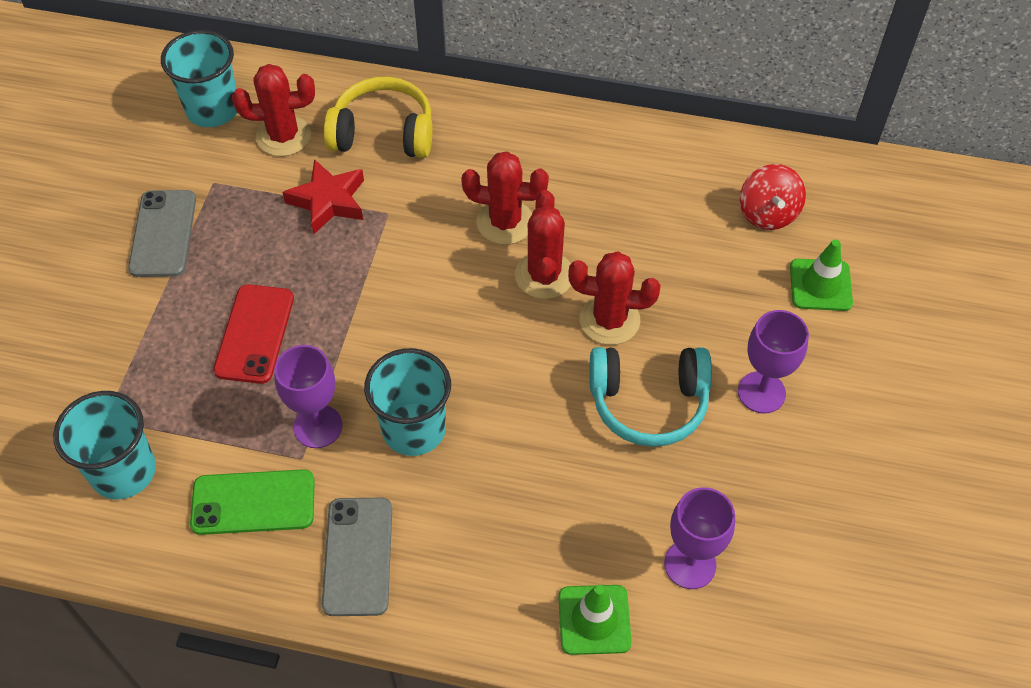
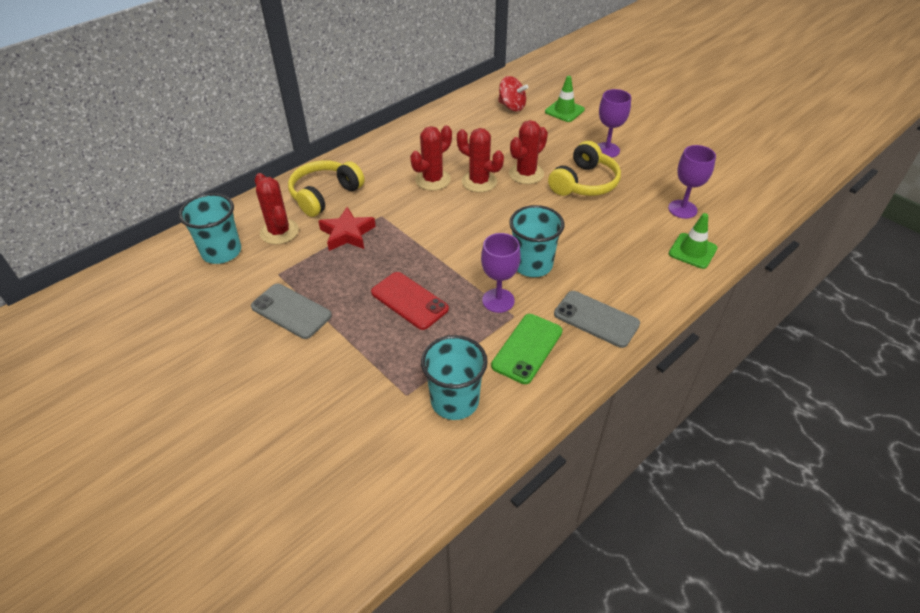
camera: 55 degrees left, 10 degrees down
(283, 136) = (279, 232): red cactus -> red cactus turned 60 degrees counterclockwise
(648, 403) = (584, 183): turquoise headphones -> yellow headphones

